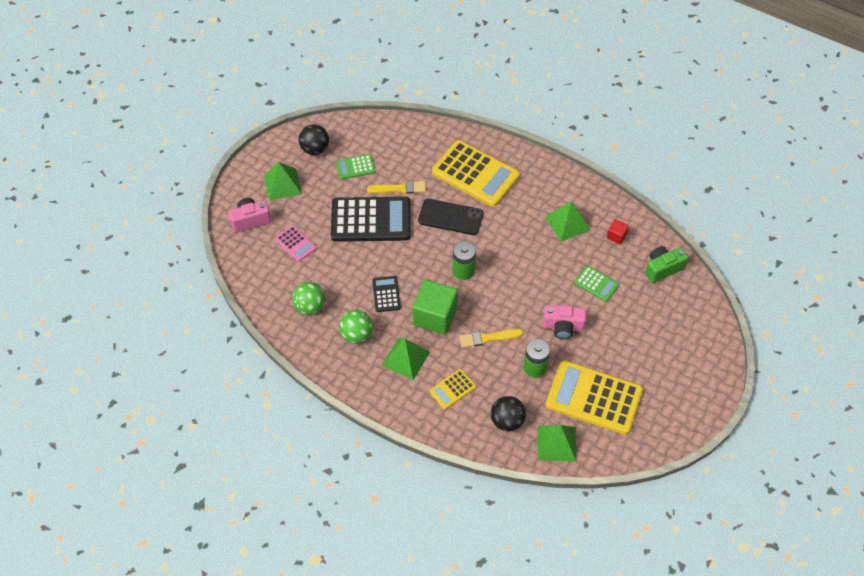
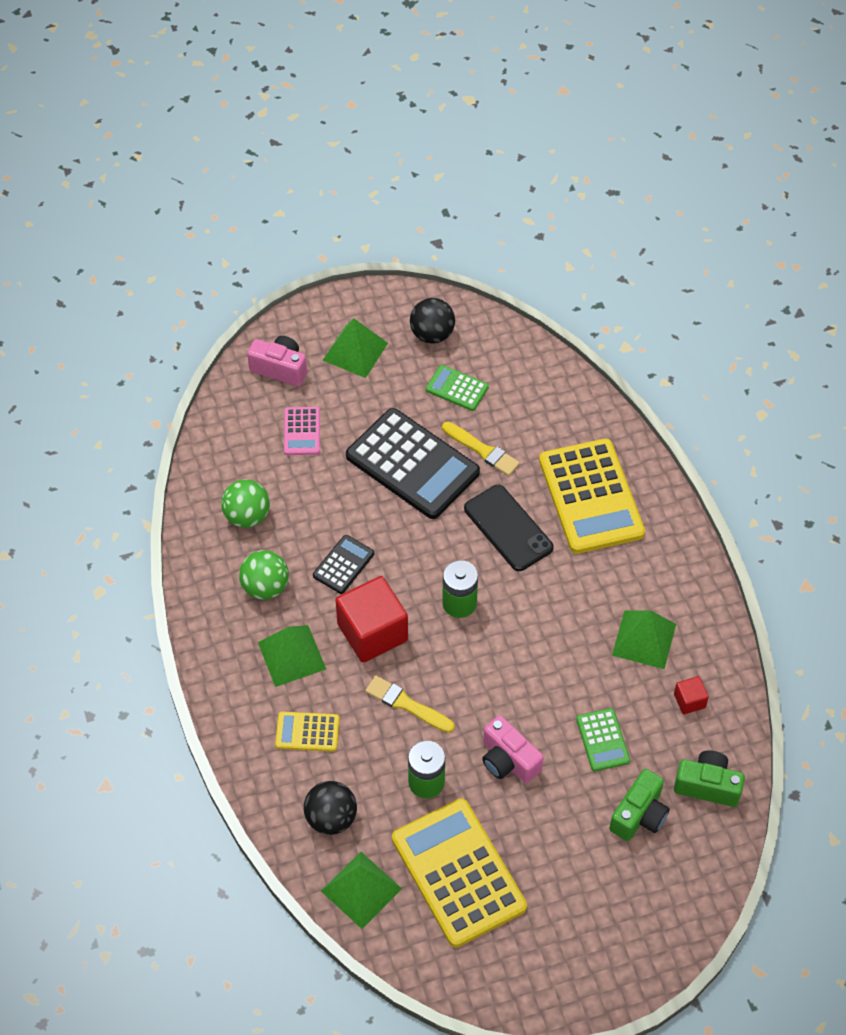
camera: 40 degrees right, 0 degrees up
(435, 316) = (372, 632): green cube -> red cube
(647, 305) = (639, 815): none -> green camera

